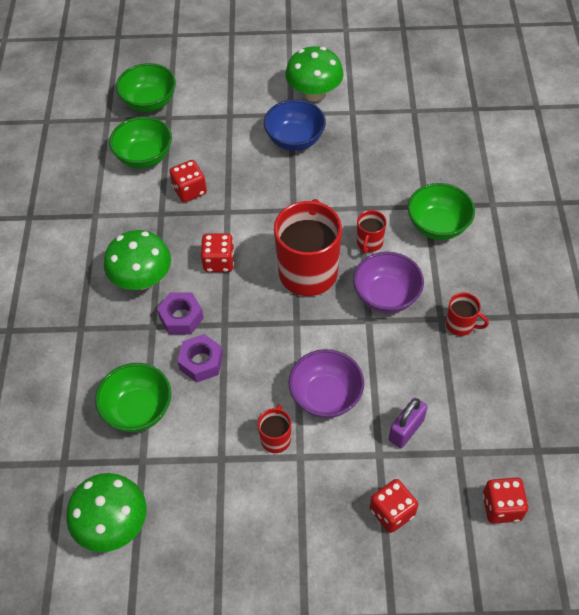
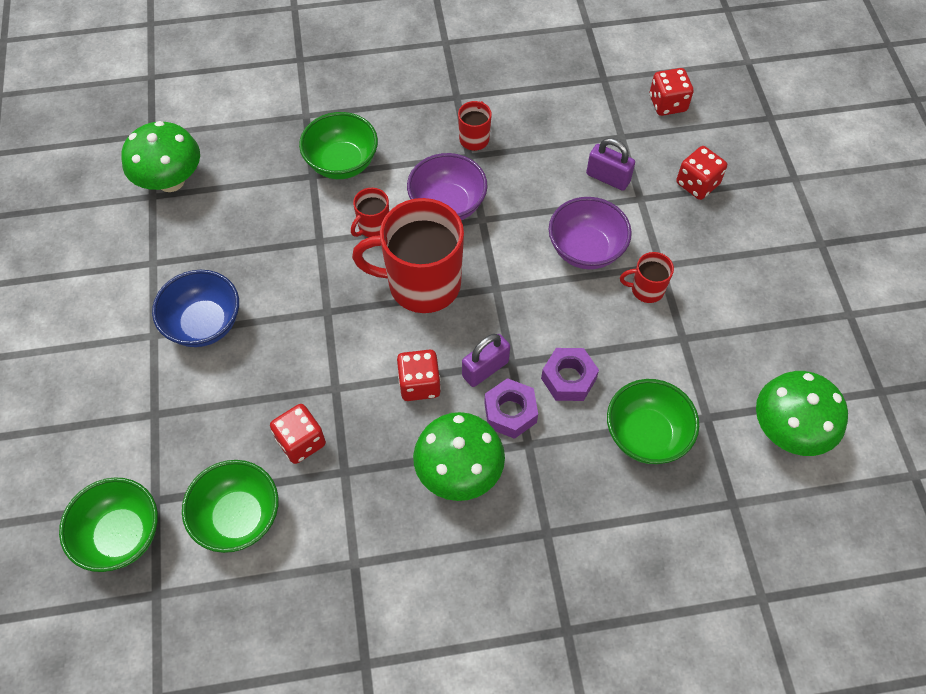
camera: 100 degrees left, 5 degrees up
(222, 305) = (485, 369): none -> purple padlock
(314, 94) = (115, 311): green mushroom -> green mushroom (171, 181)
(369, 243) = (373, 226): red mug -> red mug turned 120 degrees clockwise

